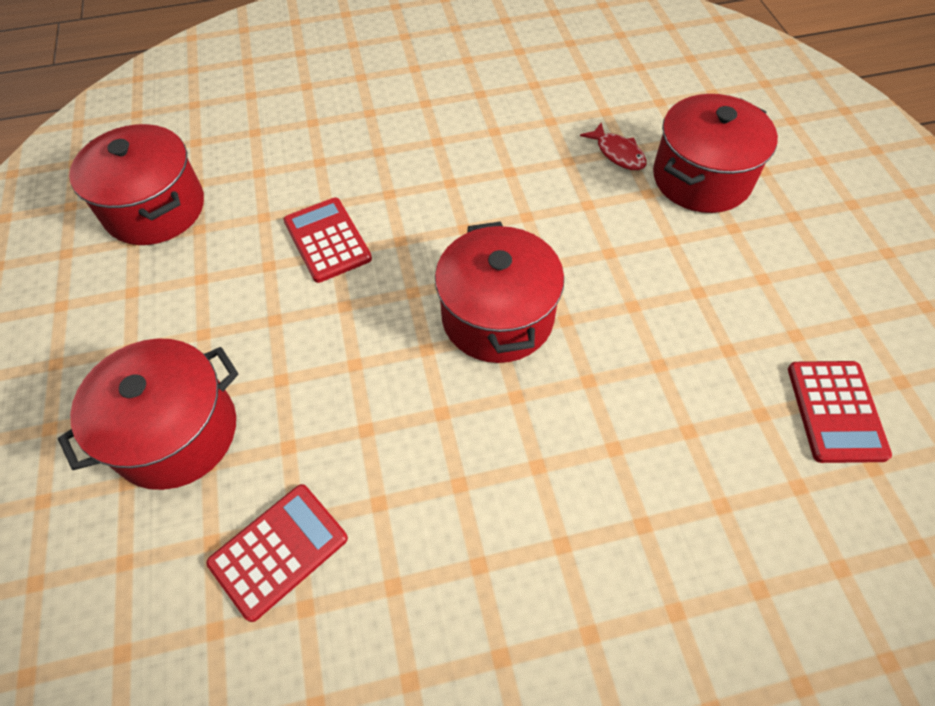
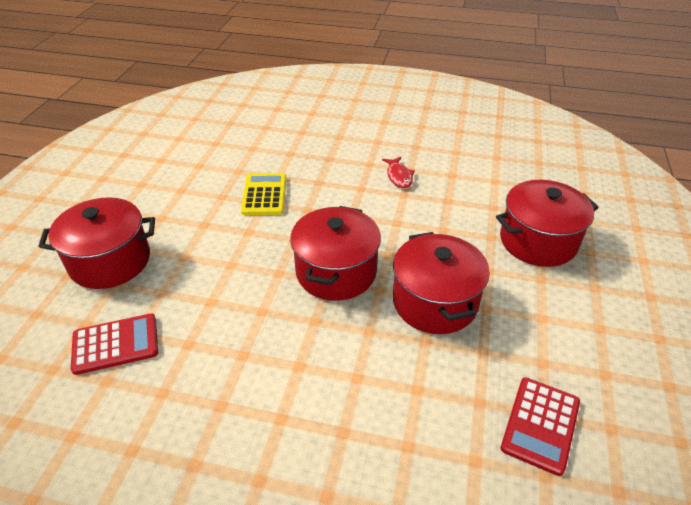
camera: 25 degrees right, 15 degrees down
(155, 209) = (184, 148): red pot -> red pot (434, 302)
(327, 240) = (264, 195): red calculator -> yellow calculator
(618, 153) = (486, 207): red fish -> red fish (399, 176)

